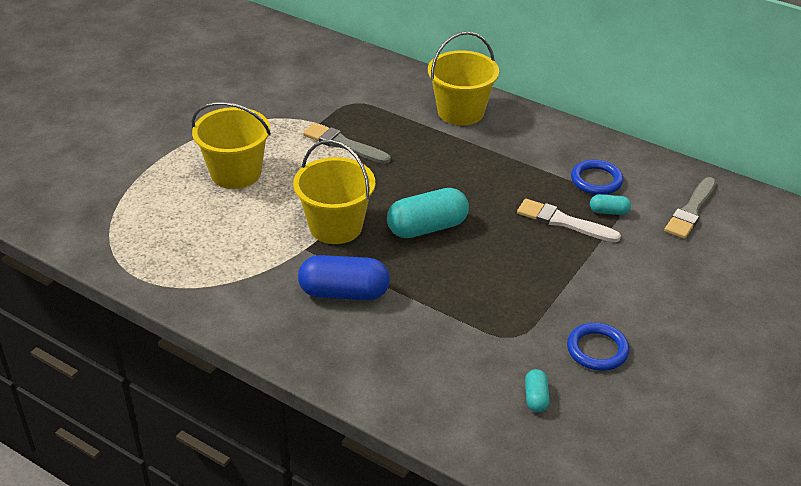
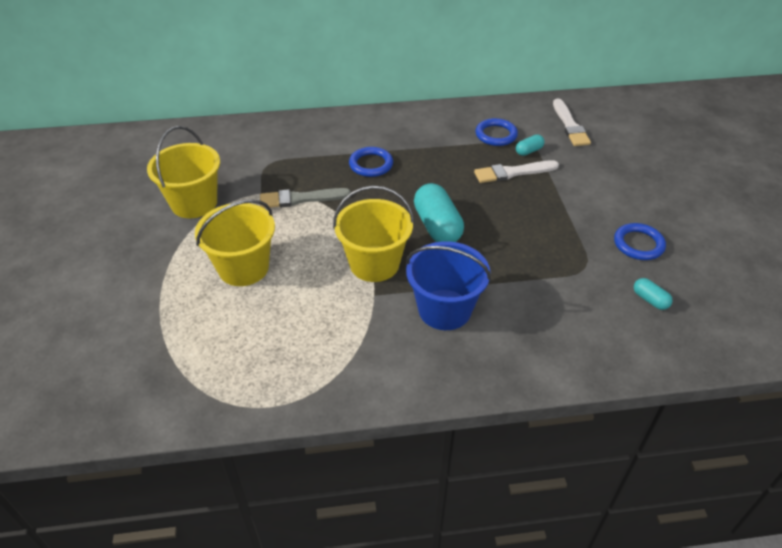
camera: 40 degrees left, 5 degrees up
(344, 293) = (444, 309): blue capsule -> blue bucket
(427, 228) = (437, 226): turquoise capsule -> turquoise capsule turned 45 degrees counterclockwise
(439, 147) = (371, 164): none -> blue ring
(460, 112) = (354, 132): yellow bucket -> yellow bucket (194, 203)
(691, 211) = (570, 125): grey brush -> white brush

